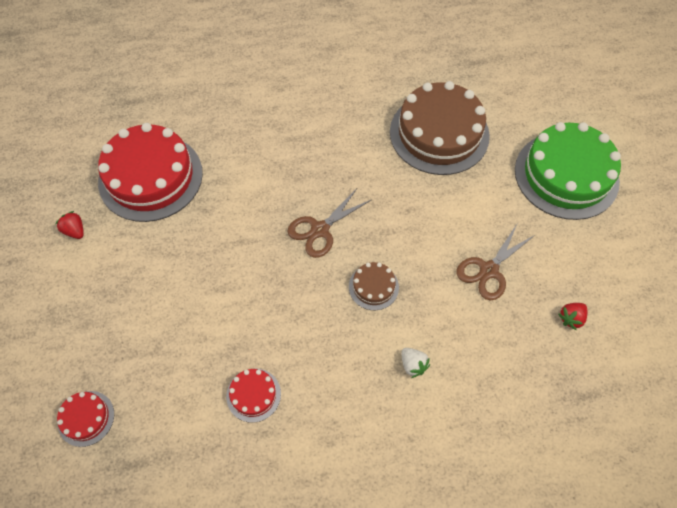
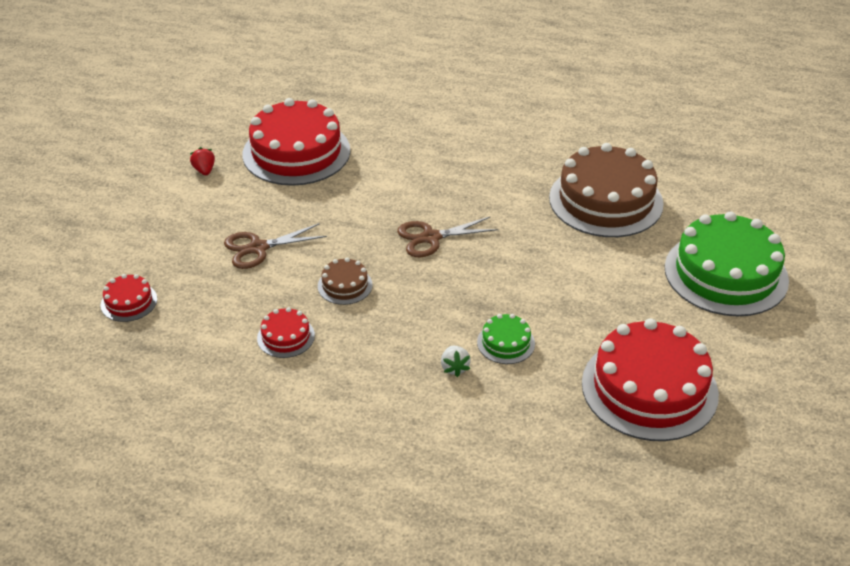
camera: 25 degrees right, 20 degrees down
(373, 287) = (455, 296): brown cake -> brown cake (345, 285)
(439, 319) = (506, 343): none -> green cake
(488, 270) = (585, 322): brown scissors -> brown scissors (258, 248)
(571, 318) = (649, 388): red strawberry -> red cake

